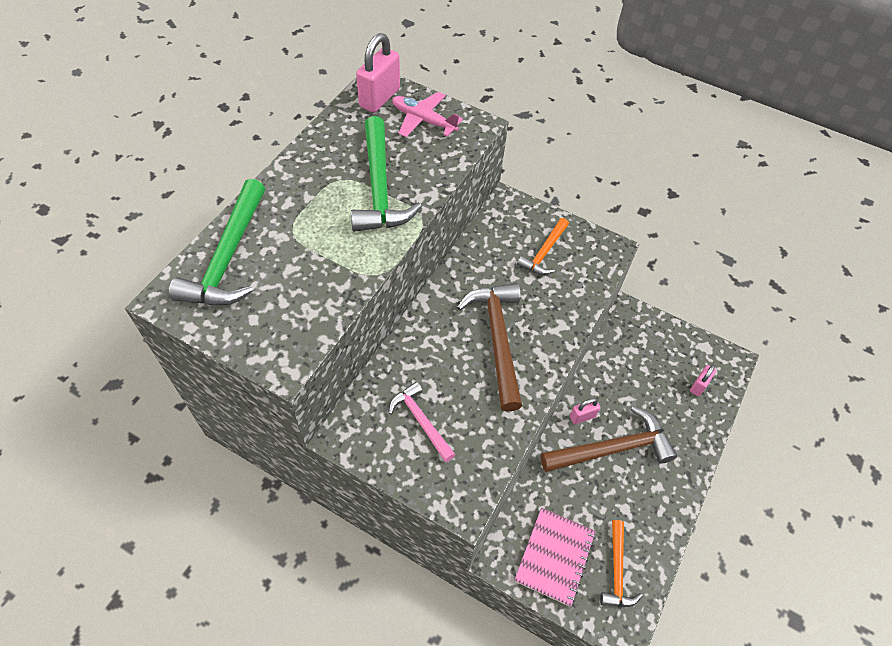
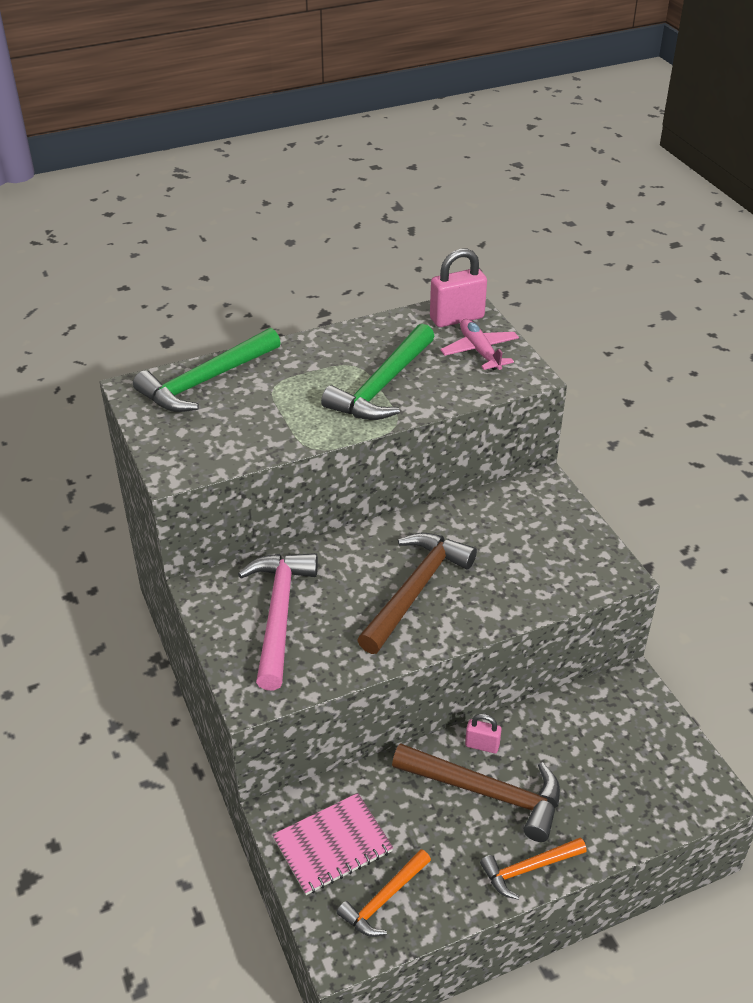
camera: 40 degrees right, 15 degrees down
(421, 421) = (278, 614): pink hammer -> pink hammer, size x1.70
(544, 253) = (540, 543): orange hammer -> orange hammer (528, 869)
(699, 386) = (650, 795): pink padlock -> none

